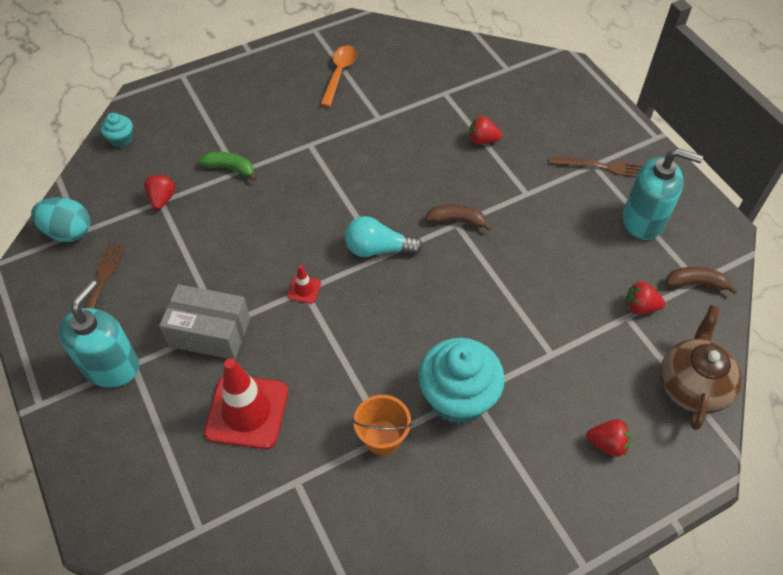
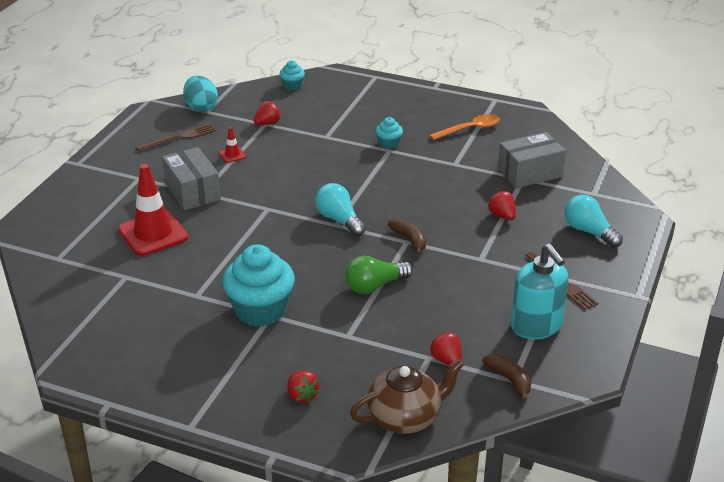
camera: 50 degrees right, 20 degrees down
(111, 366) = (129, 172): turquoise soap dispenser -> none
(230, 168) = (325, 133): green banana -> none
(300, 138) = (388, 144): none -> turquoise cupcake
(304, 289) = (268, 208): red traffic cone -> red traffic cone (232, 155)
(382, 437) = (193, 294): orange bucket -> none
(442, 84) = (529, 173): none -> grey box
(499, 288) = (375, 286): none -> green light bulb
(553, 106) = (589, 231): none -> turquoise light bulb

